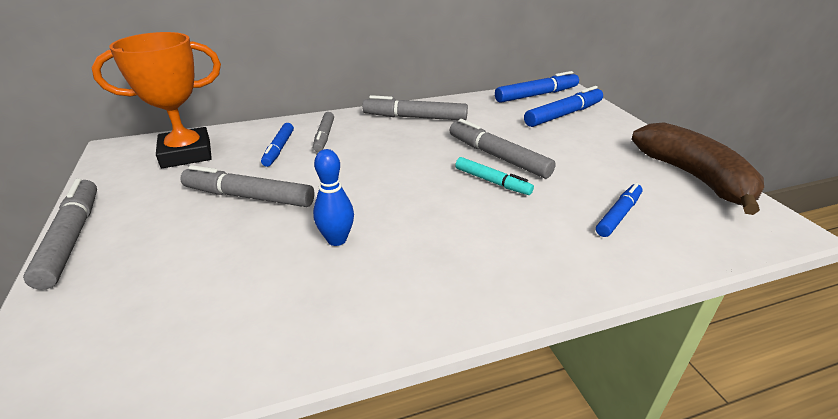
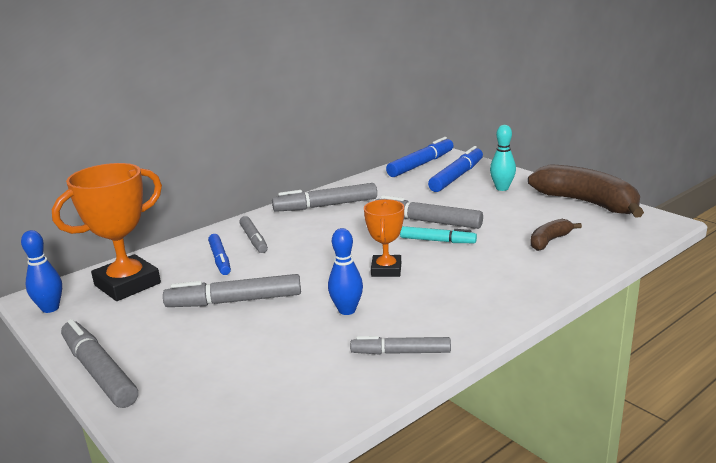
camera: 20 degrees left, 10 degrees down
(110, 161) = (50, 308): none -> blue bowling pin
(344, 316) = (401, 352): none -> grey marker
(414, 202) = (386, 270): none -> orange trophy
(603, 137) = (502, 188): none -> turquoise bowling pin
(618, 215) = (549, 241): blue marker -> brown banana

